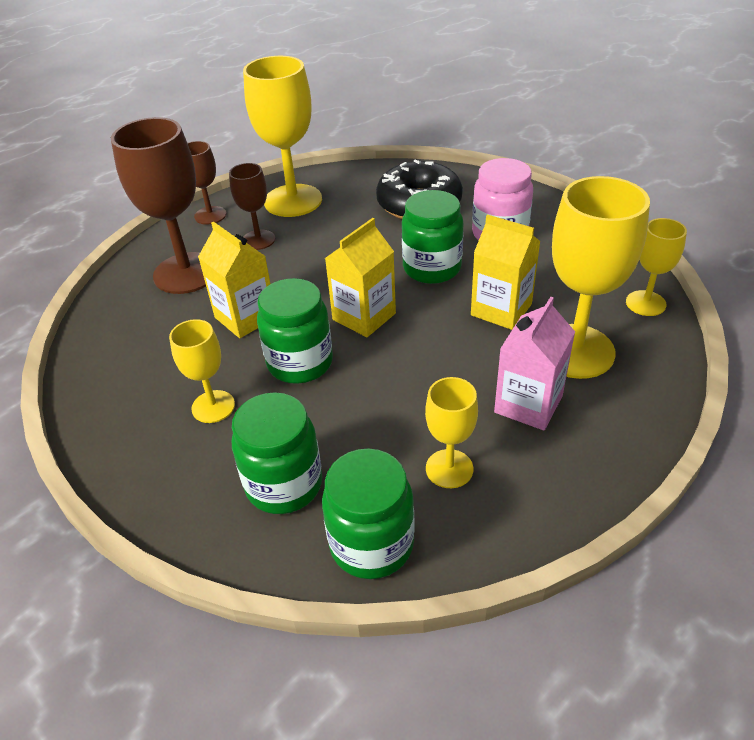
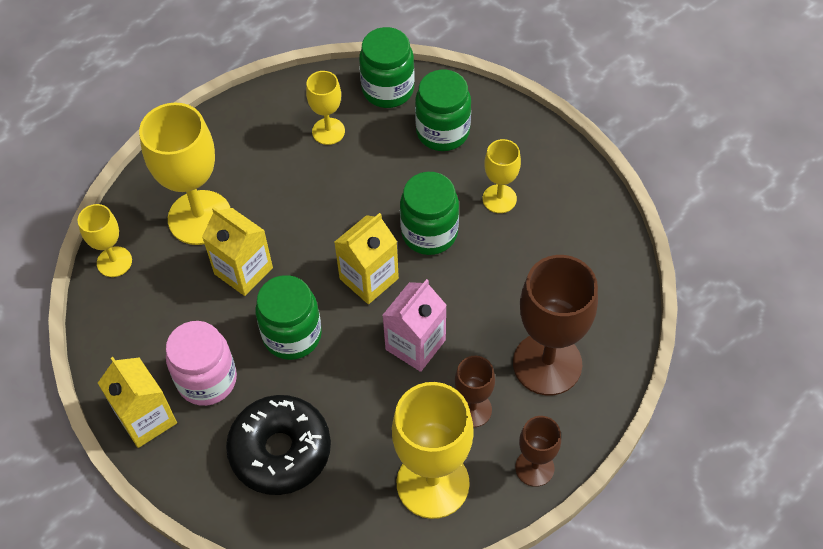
camera: 175 degrees left, 15 degrees up
(245, 317) = (480, 292): yellow carton -> yellow carton (146, 419)
(528, 404) = (256, 174): pink carton -> pink carton (415, 344)

